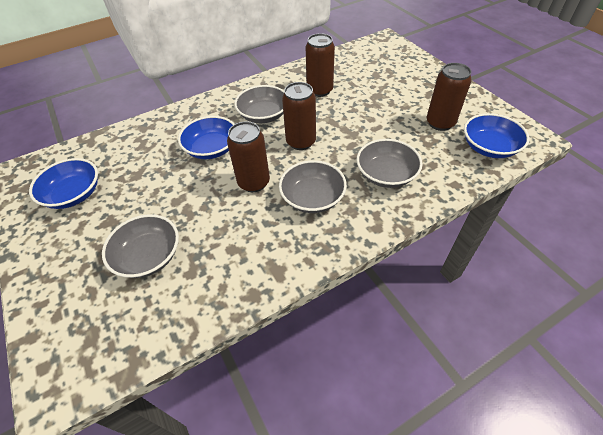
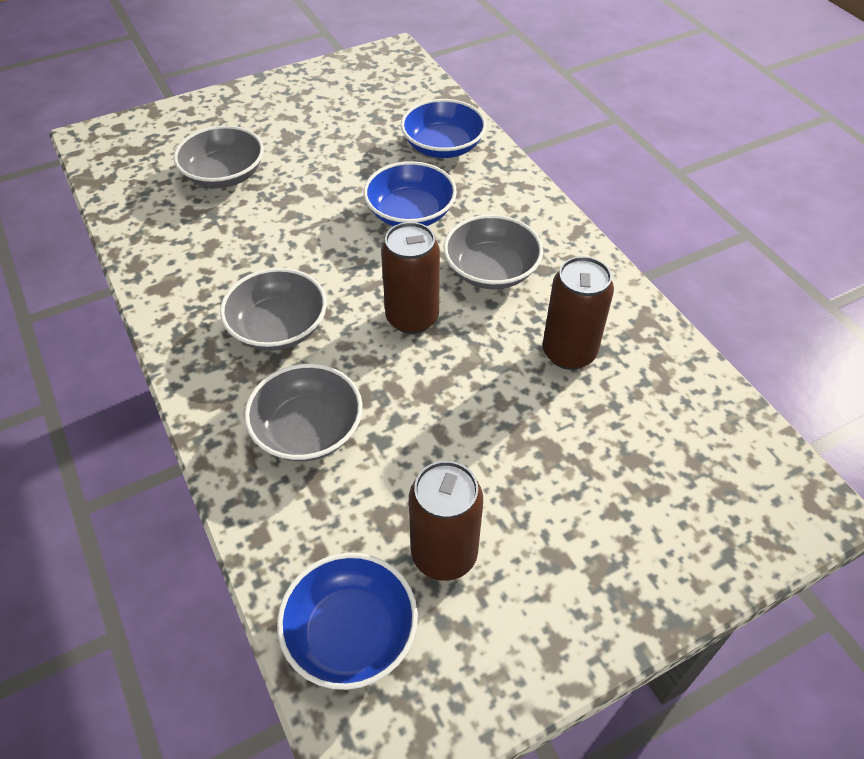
camera: 90 degrees right, 0 degrees up
(74, 194) = (342, 102): blue bowl -> blue bowl (443, 146)
(253, 182) = (326, 261): brown can -> none

